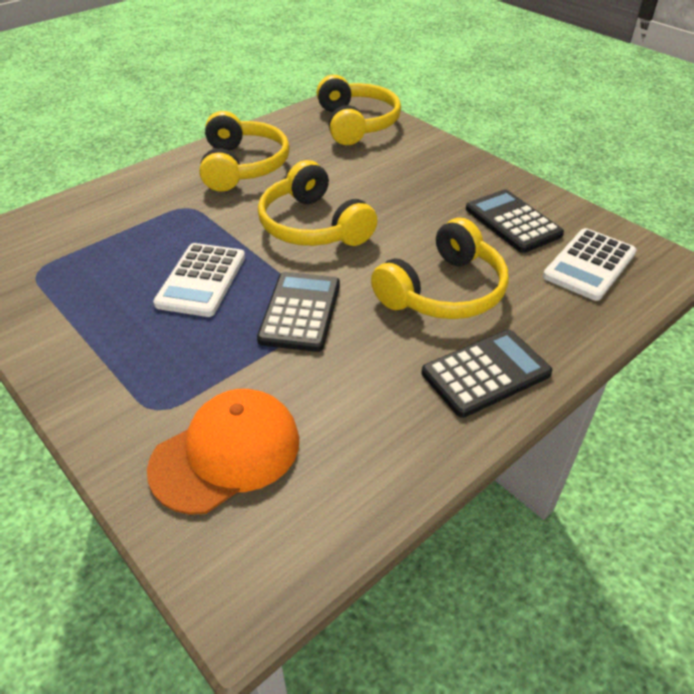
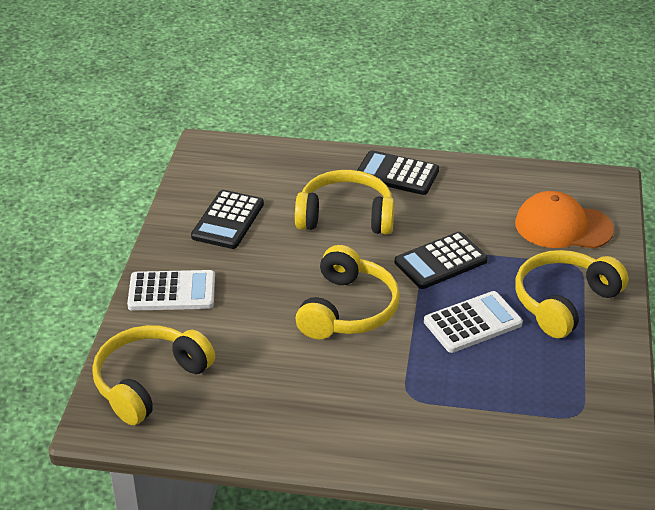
camera: 130 degrees left, 5 degrees down
(242, 166) = (313, 407): yellow headphones -> yellow headphones (564, 302)
(589, 265) = (245, 173): white calculator -> white calculator (172, 291)

